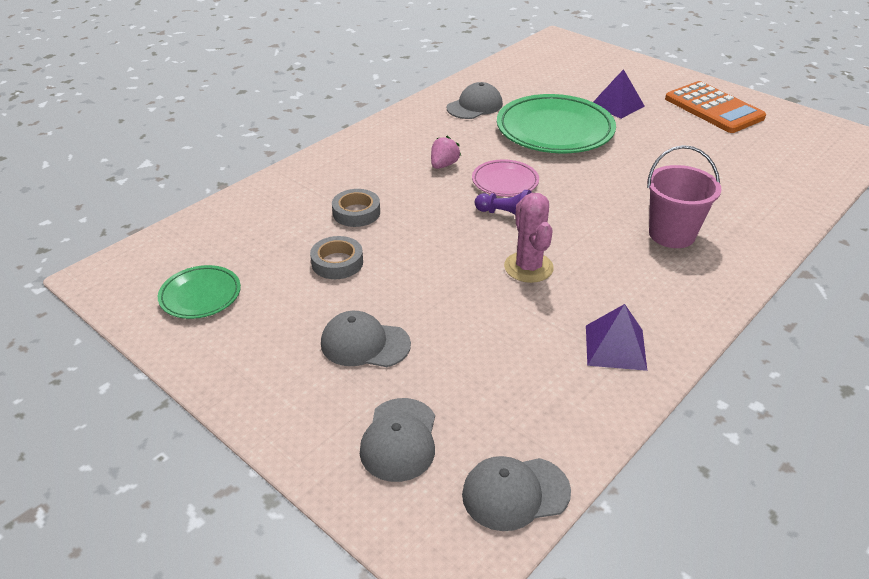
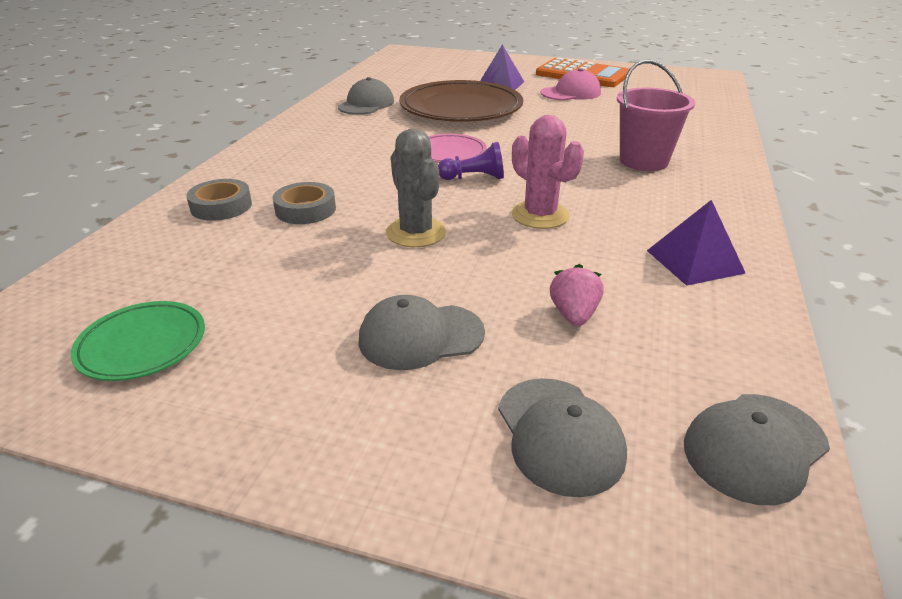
camera: 25 degrees left, 5 degrees down
(337, 262) = (318, 261): grey tape -> grey tape (221, 206)
(421, 257) = (416, 233): none -> grey cactus
(443, 165) = (373, 152): pink strawberry -> pink strawberry (573, 315)
(555, 130) = (461, 109): green plate -> brown plate
(679, 132) = (571, 93): none -> pink cap

